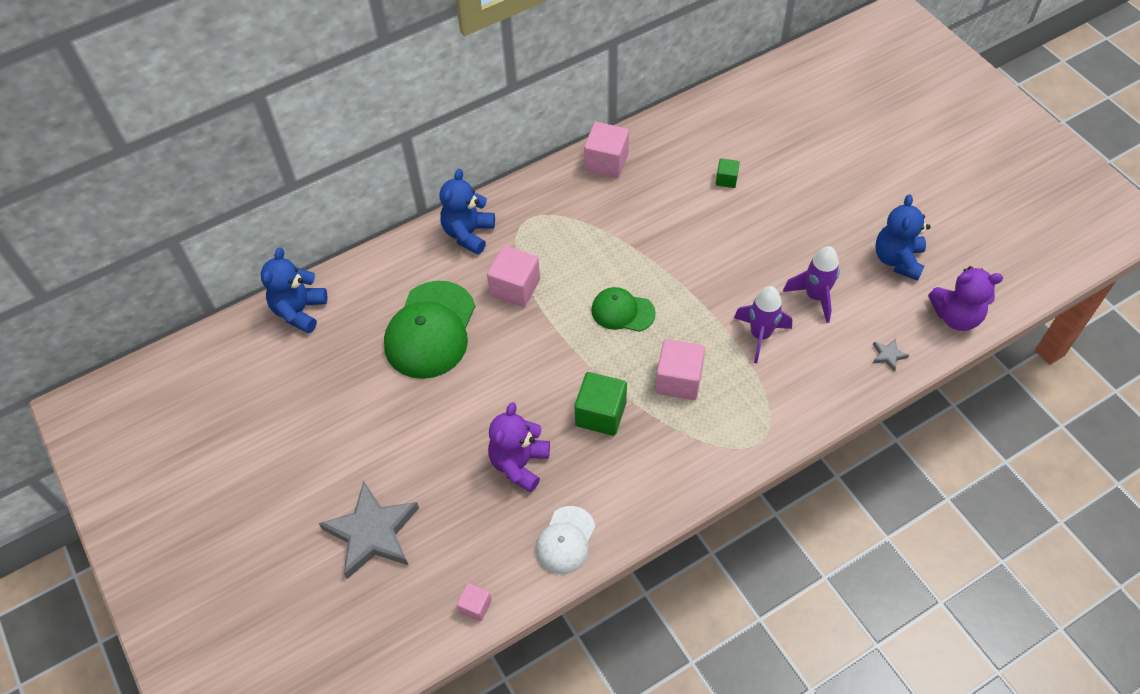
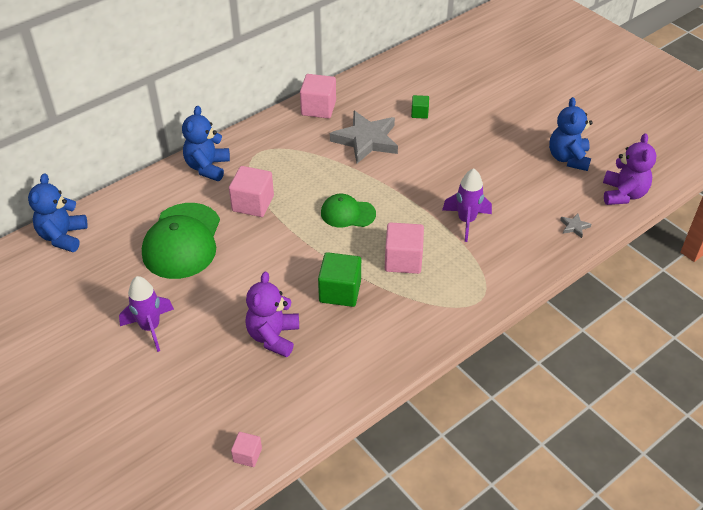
camera: 10 degrees left, 10 degrees down
(372, 533) = (145, 405): grey star -> grey star (366, 140)
(565, 540) = (322, 393): white cap -> none
(815, 296) = (506, 189): purple rocket -> purple rocket (150, 328)
(956, 316) = (623, 194): purple teddy bear -> purple teddy bear turned 75 degrees counterclockwise

